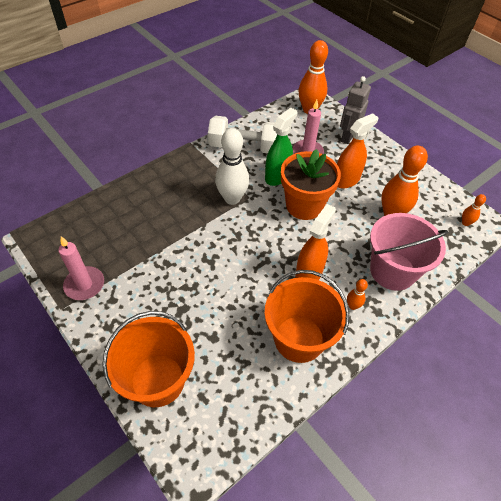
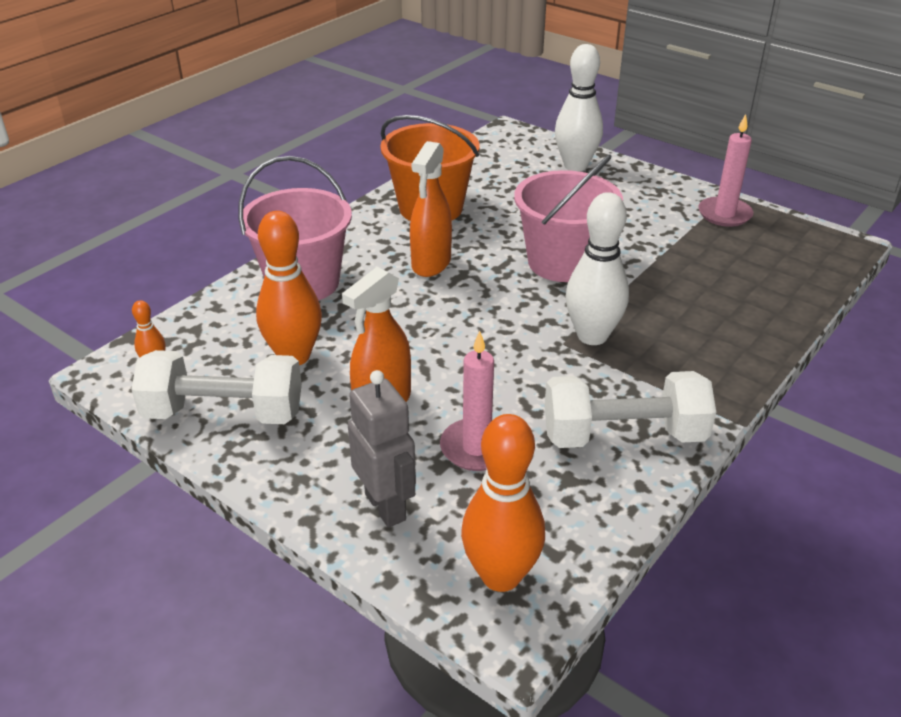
camera: 170 degrees right, 15 degrees down
(158, 380) = (575, 166): orange bucket -> white bowling pin
(223, 257) = (562, 262): none -> pink bucket
(277, 176) = (525, 386): green spray bottle -> none
(304, 206) = (458, 345): orange flower pot -> none
(347, 137) = (386, 506): grey robot -> grey robot turned 45 degrees counterclockwise
(353, 306) = (364, 242): orange bowling pin -> none
(421, 188) = (224, 413): none -> white dumbbell

